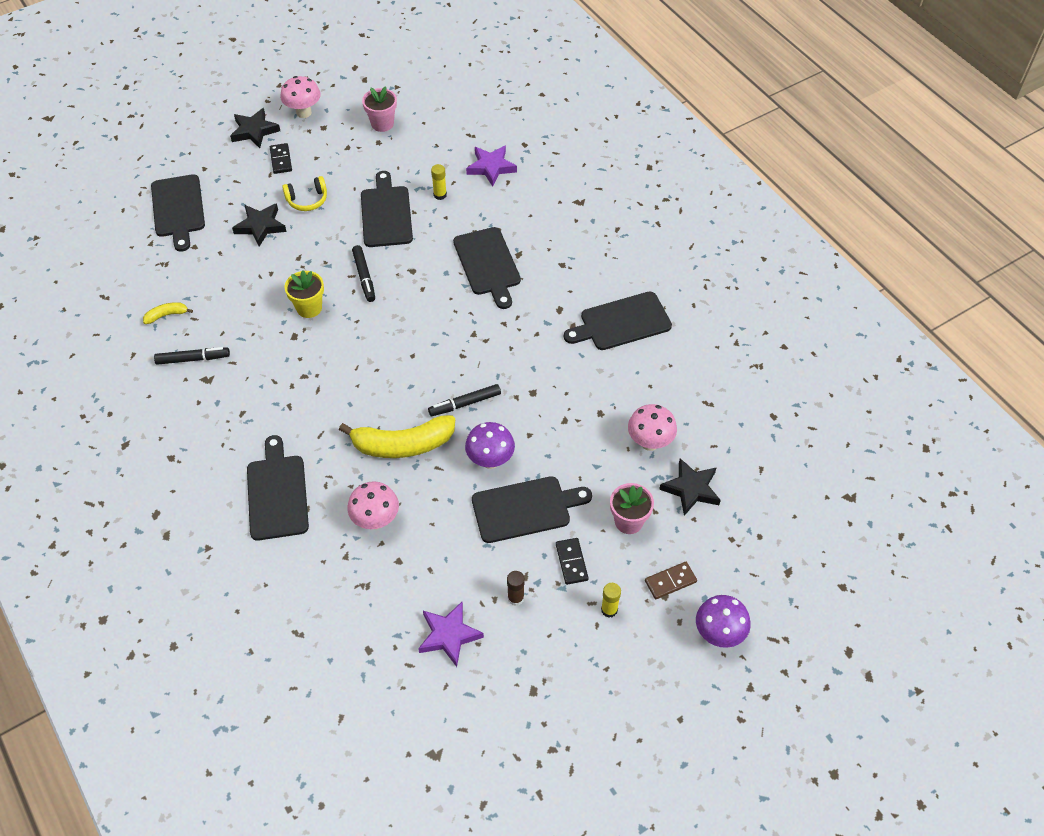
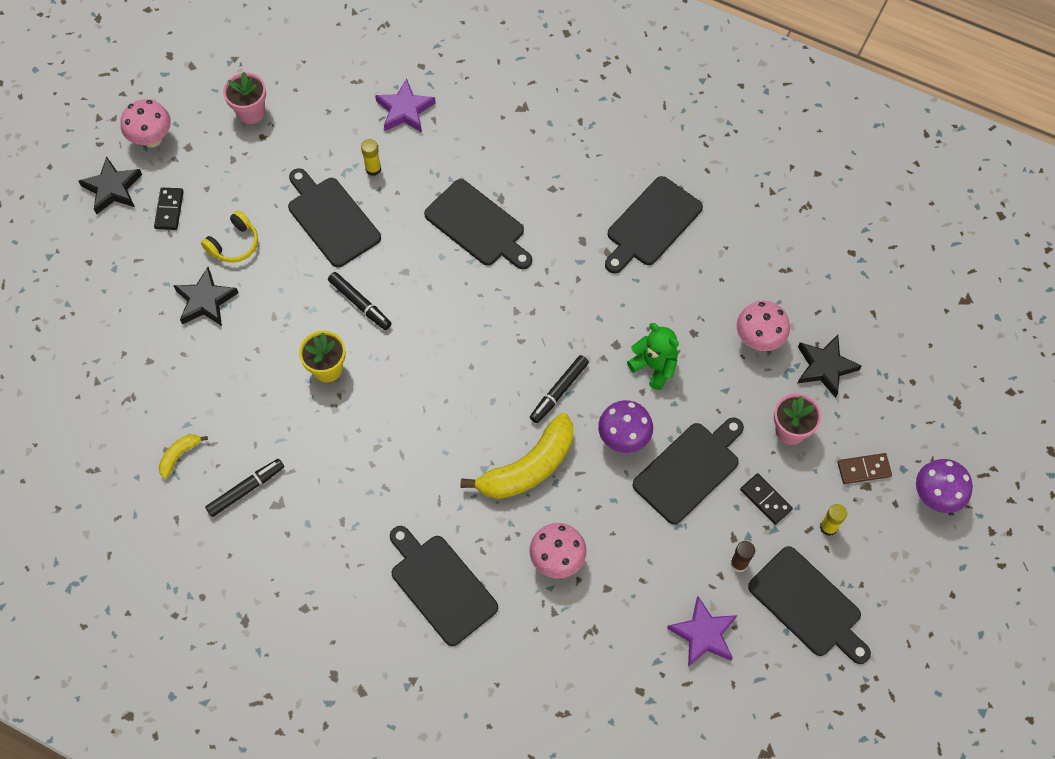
camera: 30 degrees left, 10 degrees up
(178, 209) = (97, 325): black cutting board -> black cutting board (808, 604)
(281, 160) = (169, 210): black domino -> black domino turned 45 degrees clockwise
(551, 421) = (654, 366): none -> green teddy bear
(670, 581) = (863, 469): brown domino -> brown domino turned 45 degrees clockwise

